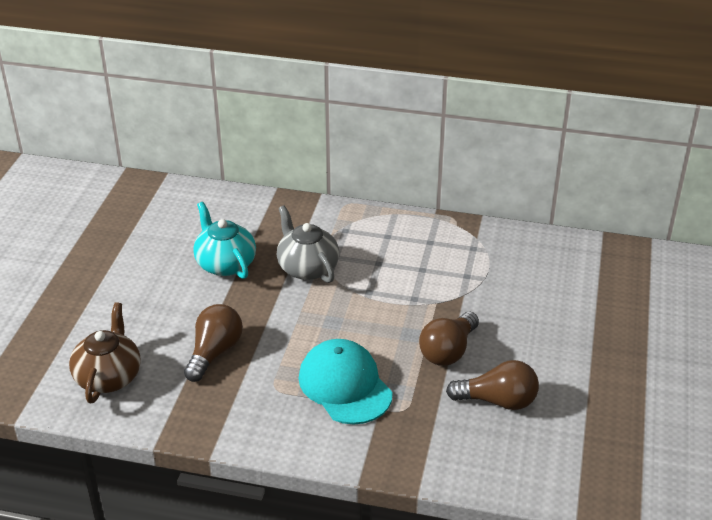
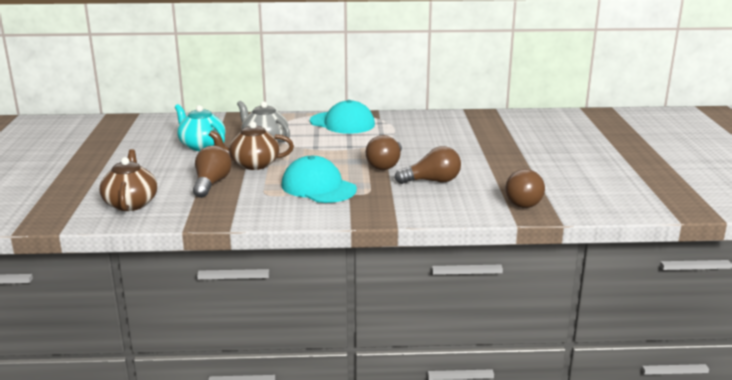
camera: 15 degrees left, 15 degrees down
(278, 318) = (253, 164): none -> brown teapot
(422, 240) = (342, 123): none -> turquoise cap
(606, 472) = (524, 201): none -> brown light bulb

